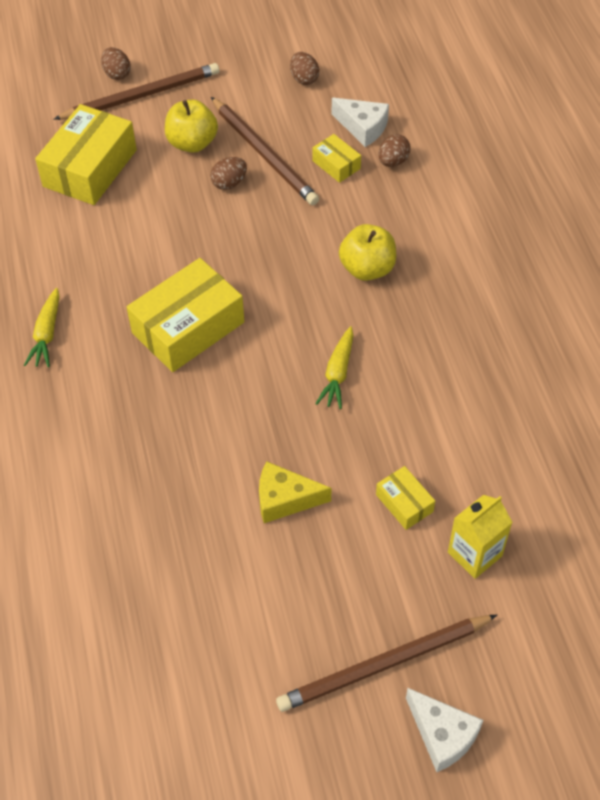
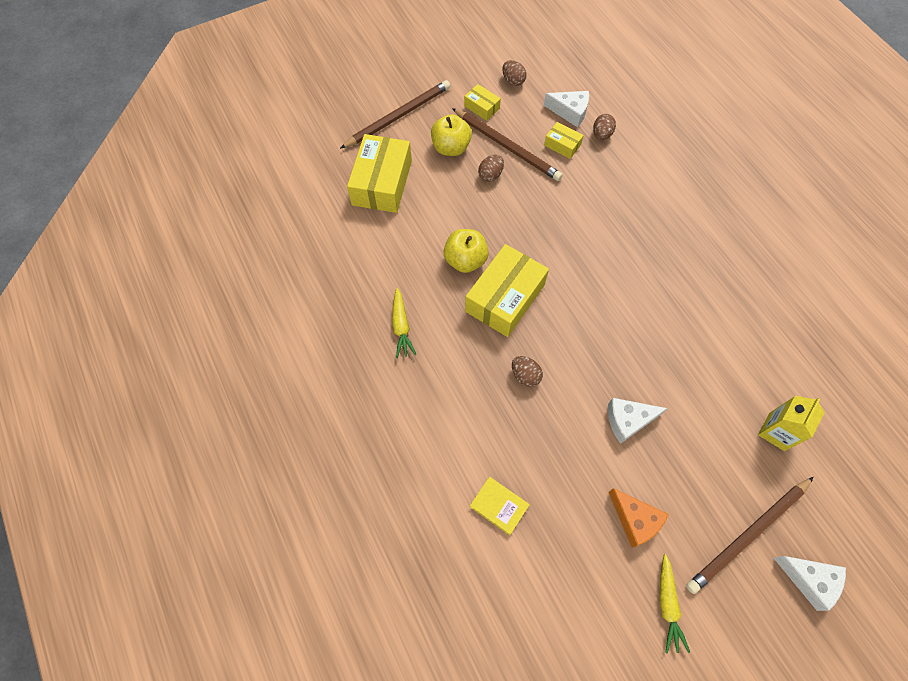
camera: 15 degrees left, 10 degrees up
(82, 559) = (499, 506): none -> yellow book
(117, 74) = (373, 102): brown egg -> brown egg (525, 376)
(245, 614) = (635, 520): none -> orange cheese
(285, 499) = (628, 420): yellow cheese -> white cheese
(338, 373) = (627, 311): yellow carrot -> yellow carrot (667, 605)
(367, 269) = (616, 223): yellow apple -> yellow apple (465, 260)
(404, 503) = (713, 403): yellow box -> yellow box (482, 107)

